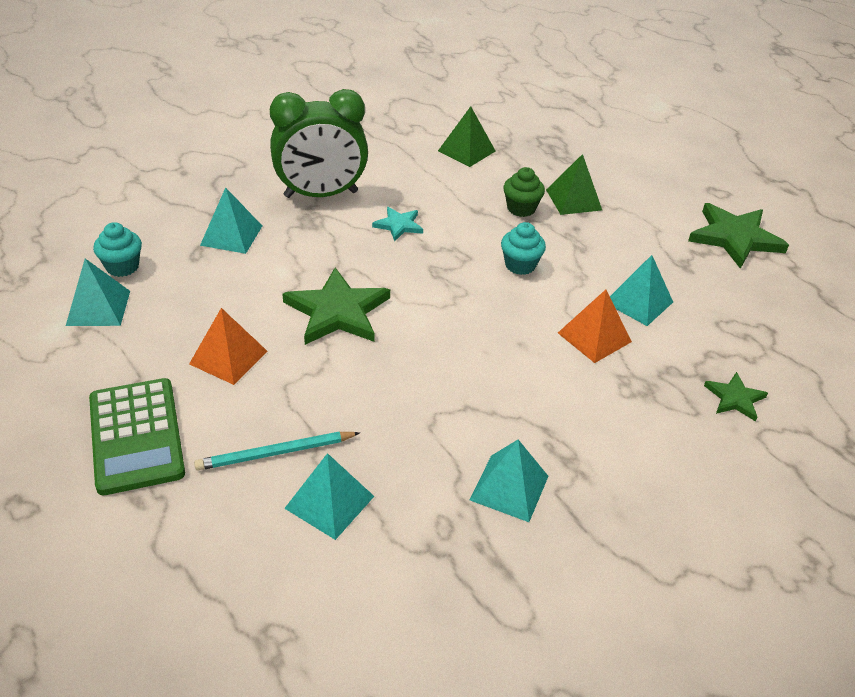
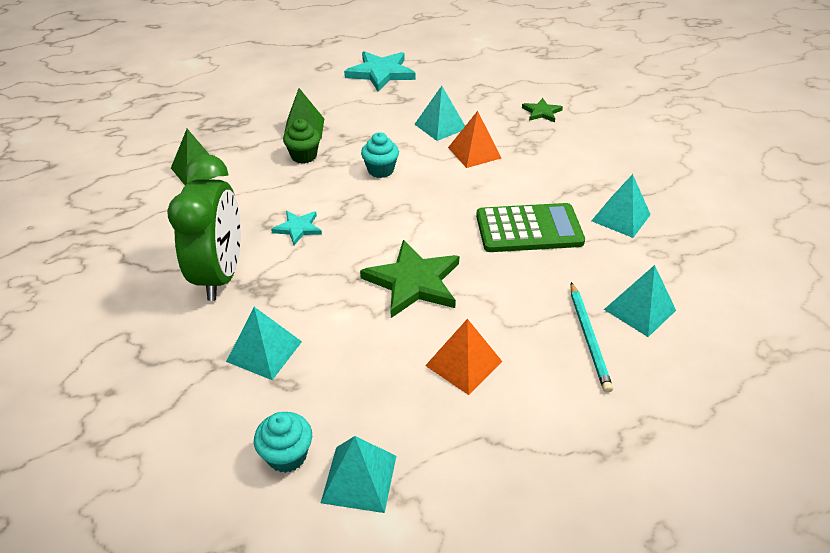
camera: 75 degrees left, 0 degrees up
(136, 436) = (566, 439): green calculator -> green calculator (529, 229)
(734, 238) = (381, 73): green star -> turquoise star

